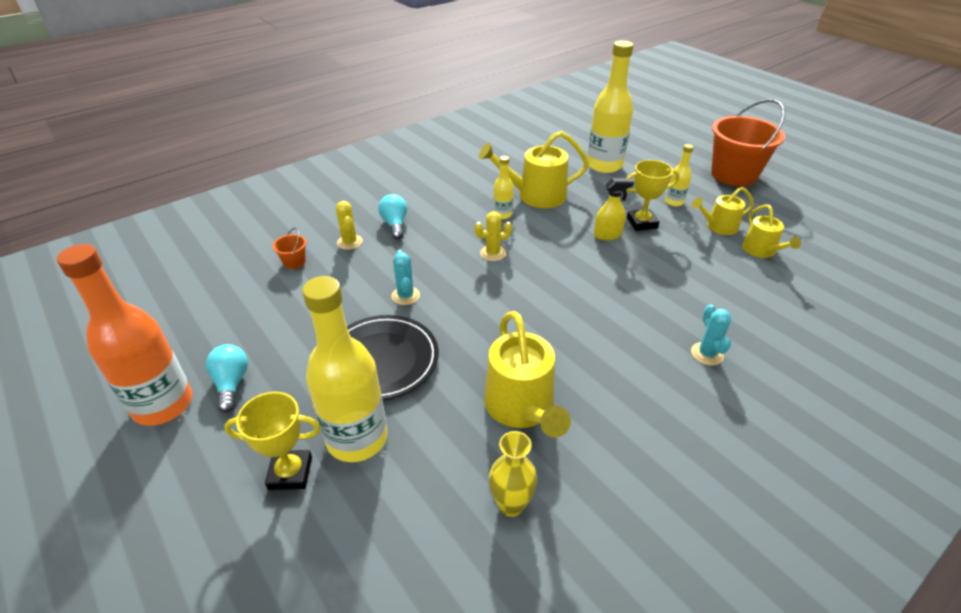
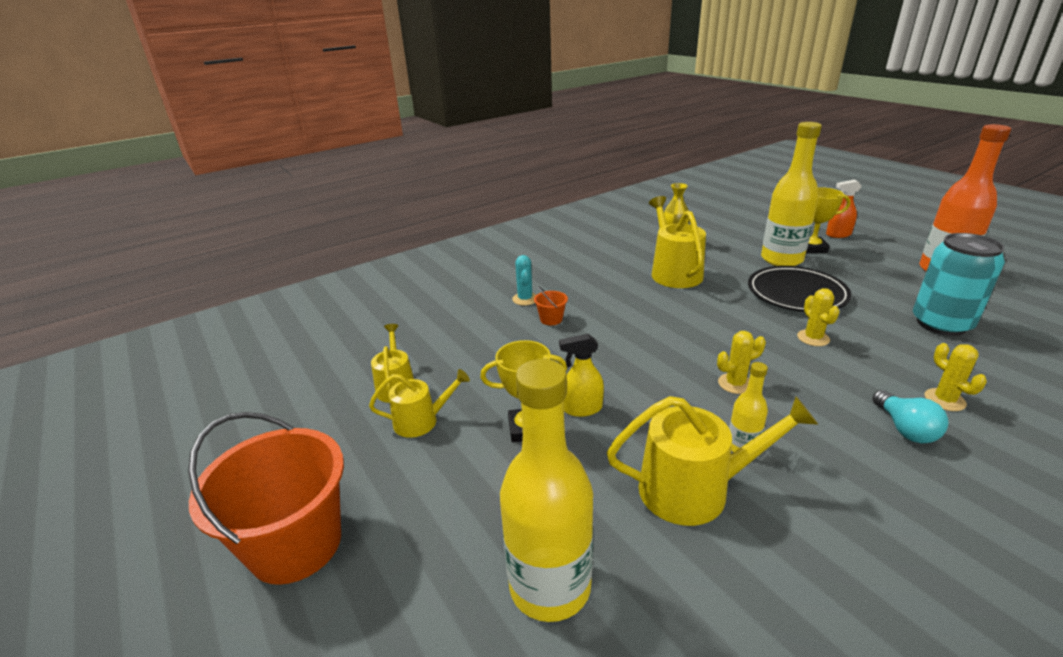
camera: 175 degrees left, 10 degrees down
(209, 524) = (838, 234): none -> orange spray bottle
(231, 384) = (906, 280): turquoise light bulb -> none
(272, 312) = (941, 324): none -> turquoise can
(294, 262) = (987, 373): orange bucket -> orange bucket (551, 319)
(405, 296) = (813, 338): turquoise cactus -> yellow cactus
(674, 202) = (456, 470): yellow bottle -> none

